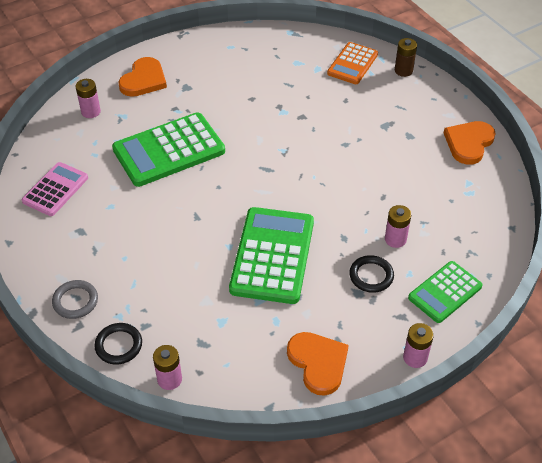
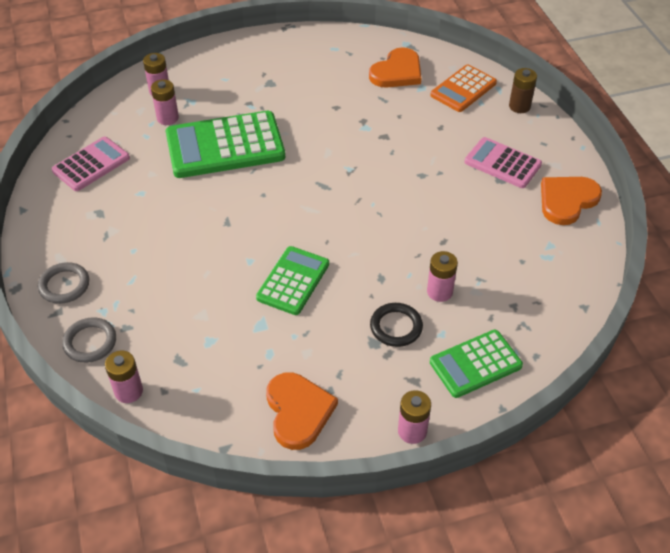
camera: 15 degrees right, 0 degrees up
(108, 135) = (167, 118): none -> pink battery
(119, 345) = (90, 342): black ring -> grey ring
(144, 80) = (228, 68): orange heart -> orange heart (397, 72)
(272, 255) = (293, 281): green calculator -> green calculator, size x0.60
(407, 122) = (502, 163): none -> pink calculator

